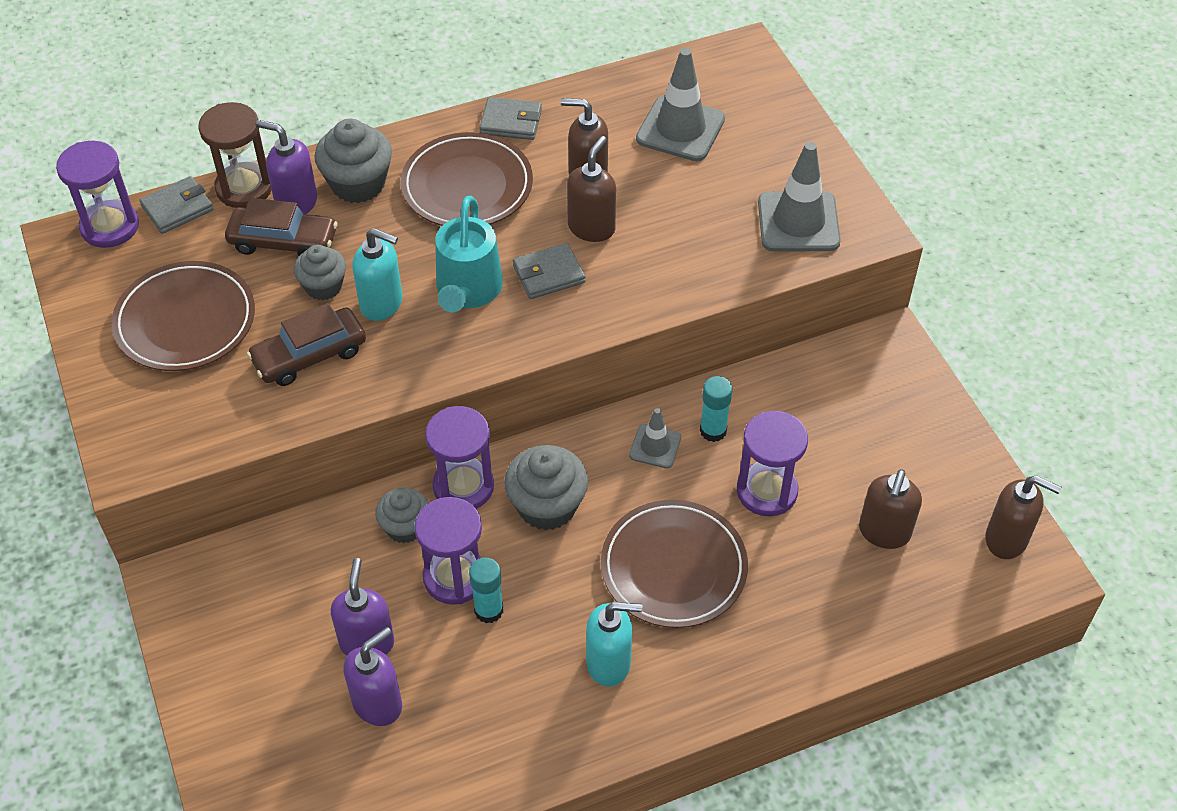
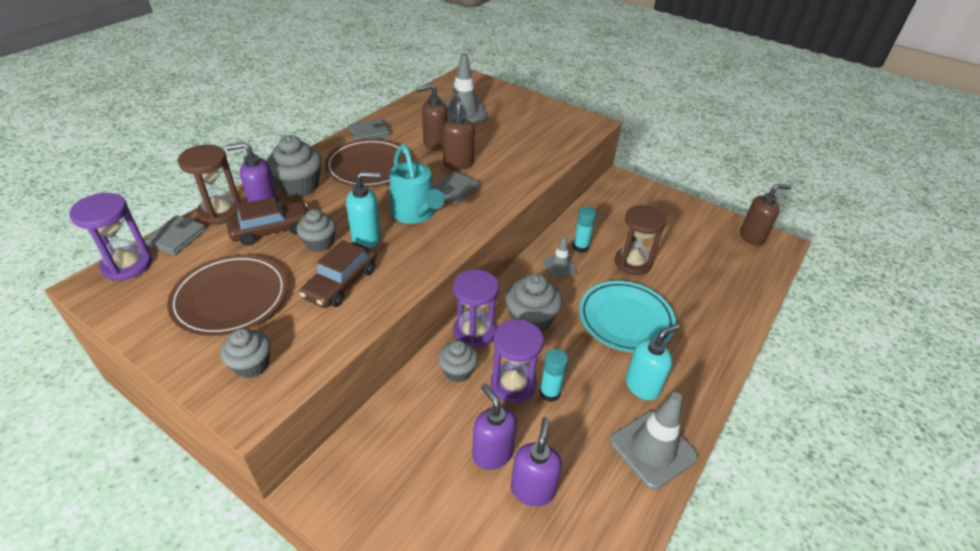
camera: 35 degrees left, 10 degrees down
(157, 416) = (251, 365): none -> grey cupcake
(673, 567) = (625, 319): brown plate -> turquoise plate
(766, 491) = (632, 263): purple hourglass -> brown hourglass
(798, 222) = (558, 129): grey traffic cone -> grey traffic cone (652, 449)
(884, 532) = (701, 257): brown soap dispenser -> none

